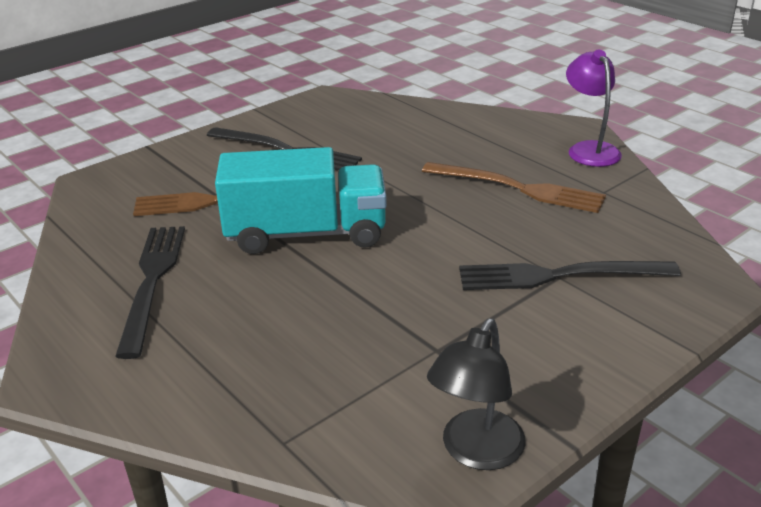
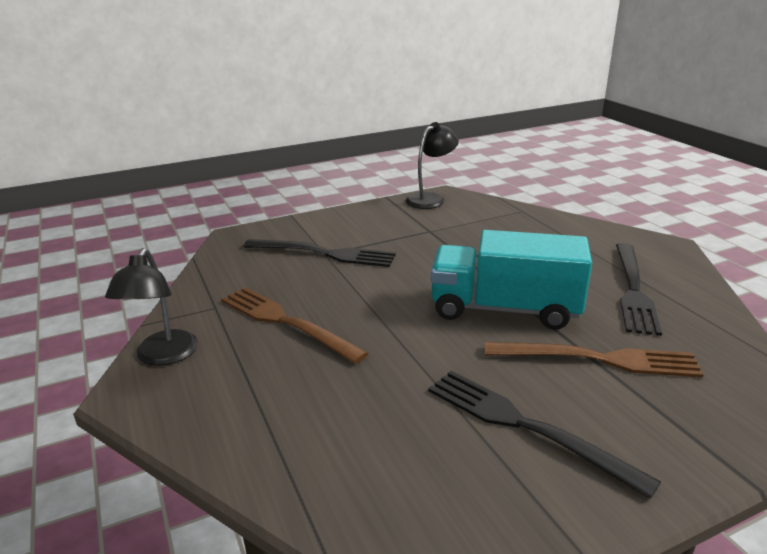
camera: 165 degrees left, 5 degrees down
(589, 149) = (163, 356): purple lamp -> black lamp

